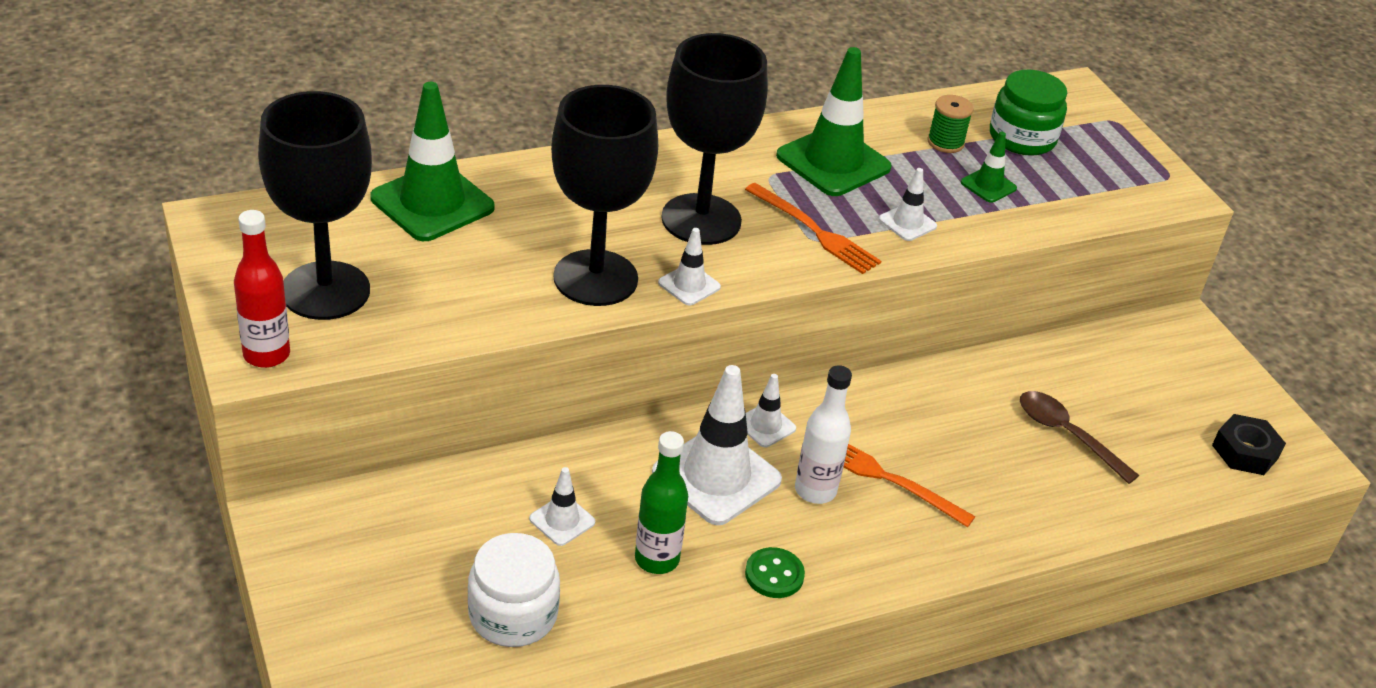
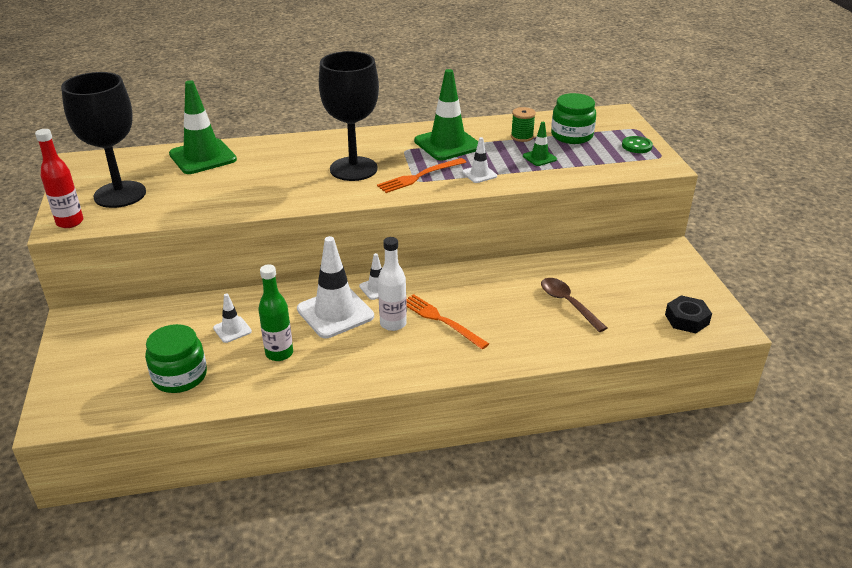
camera: 15 degrees right, 5 degrees down
(513, 614) = (180, 376): white jar -> green jar
(595, 278) = (276, 194): black goblet -> none
(689, 285) = (330, 199): white traffic cone -> none
(774, 575) = (347, 367): green button -> green button (636, 146)
(814, 231) = (419, 176): orange fork -> orange fork turned 90 degrees clockwise

